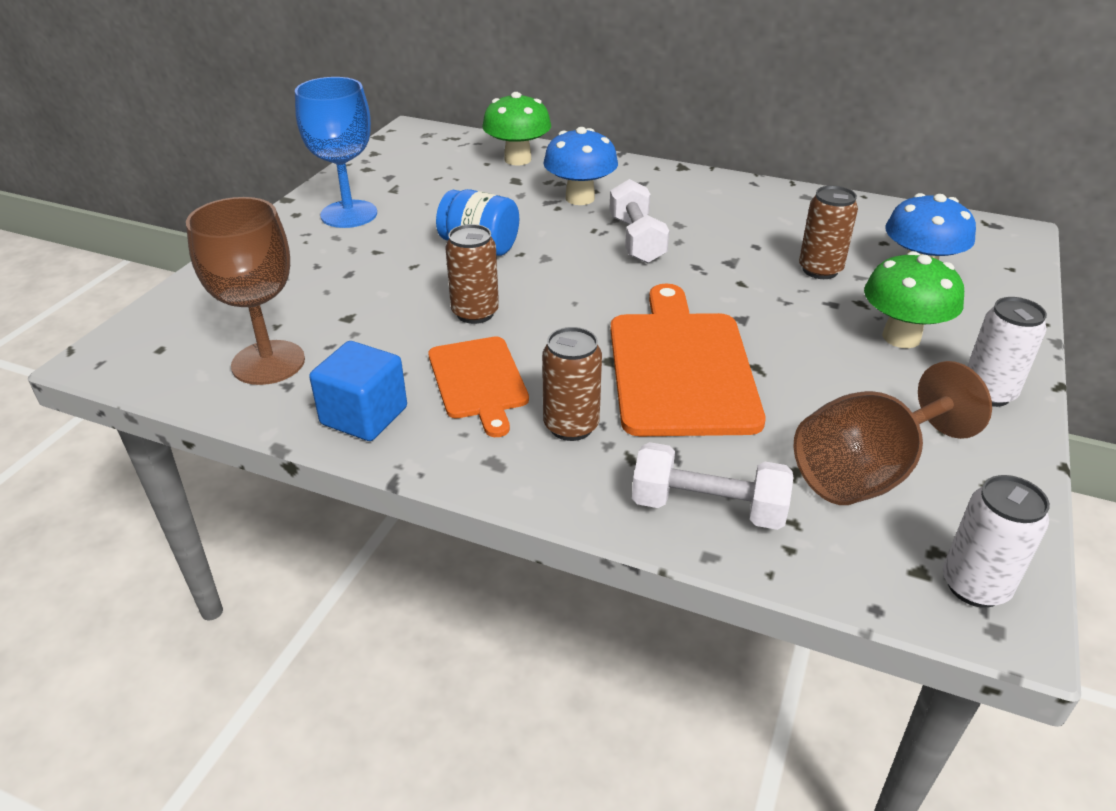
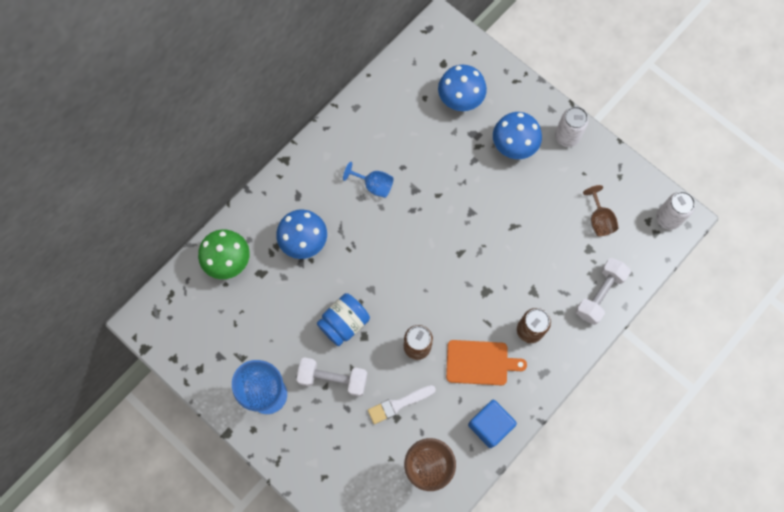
camera: 70 degrees left, 35 degrees up
(371, 315) = (398, 404): none -> white brush
(636, 240) = (370, 230): white dumbbell -> white dumbbell (333, 379)
(680, 367) = (501, 261): orange cutting board -> none
(706, 230) = (374, 185): none -> blue goblet
(820, 270) = (440, 148): brown can -> none
(867, 472) = (599, 219): brown goblet -> brown goblet, size x0.55
(901, 337) = (513, 146): green mushroom -> blue mushroom

